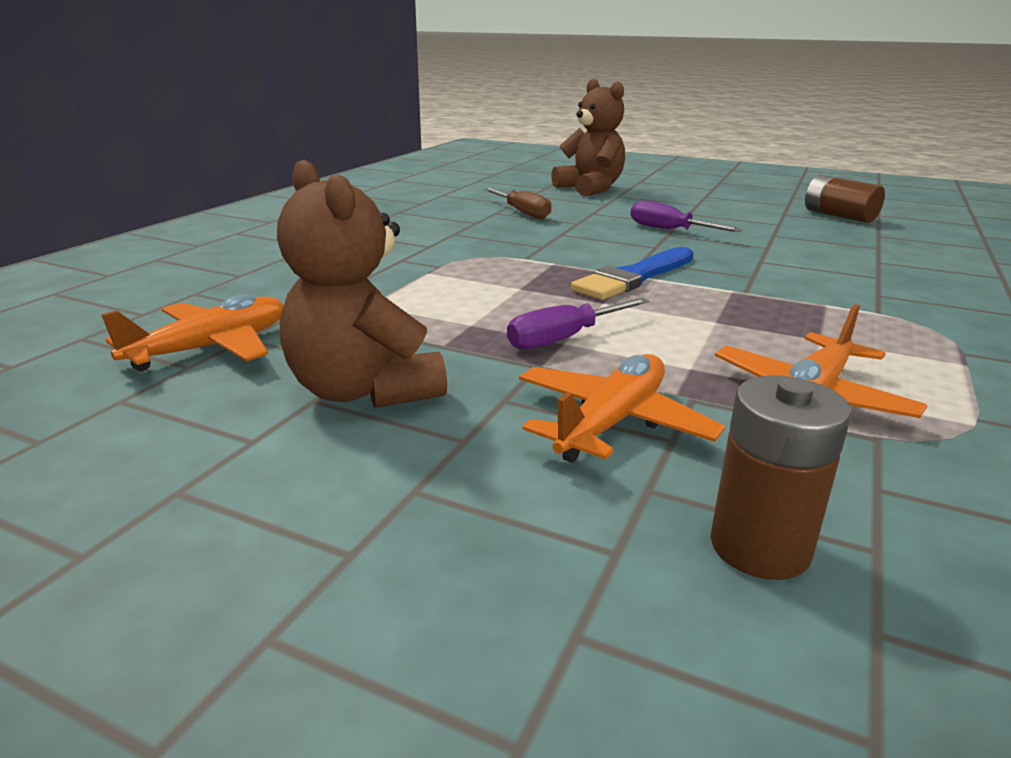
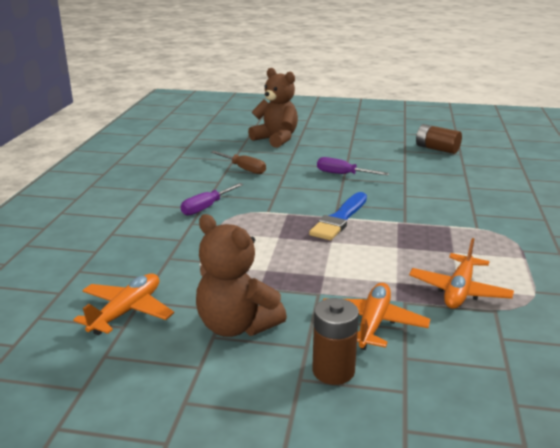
camera: 15 degrees left, 0 degrees up
(563, 339) = (322, 272): purple screwdriver -> purple screwdriver (206, 207)
(759, 547) = (462, 377): brown battery -> brown battery (333, 371)

